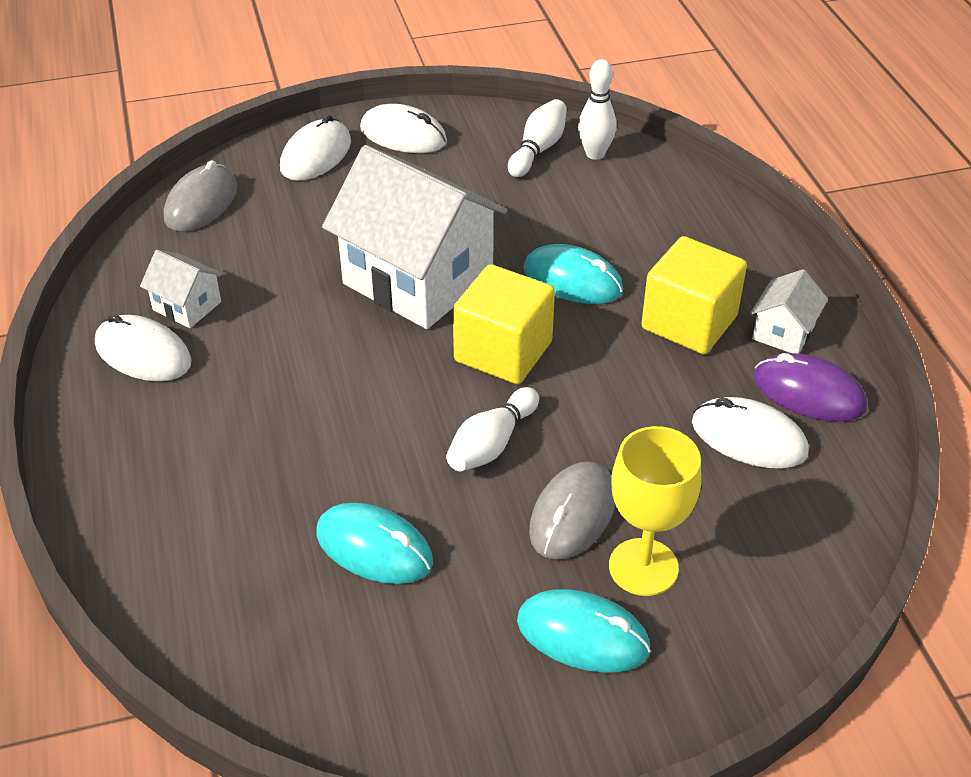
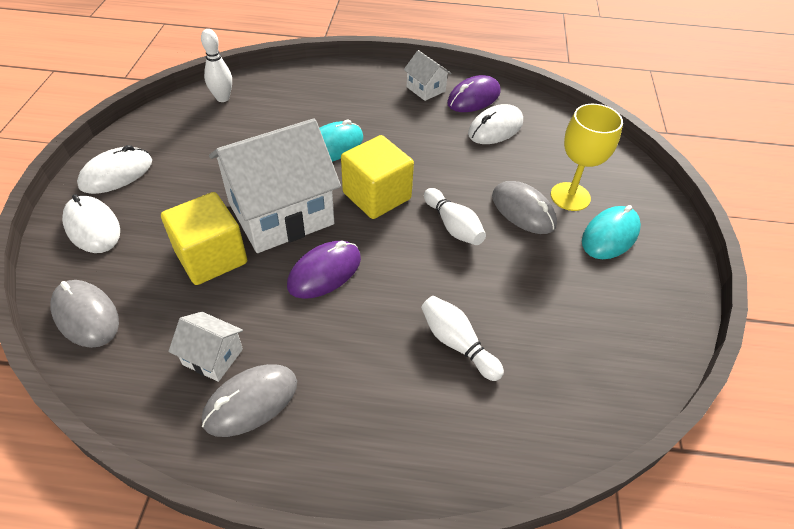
camera: 70 degrees left, 5 degrees up
(143, 354) = (251, 402): white mouse -> grey mouse
(187, 306) = (213, 357): white house -> white house turned 60 degrees clockwise
(343, 348) = (324, 272): none -> purple mouse
(374, 548) = (517, 308): turquoise mouse -> none
(538, 149) = (195, 119): white bowling pin -> white bowling pin (457, 343)
(689, 322) = (398, 116): yellow cube -> yellow cube (211, 257)

